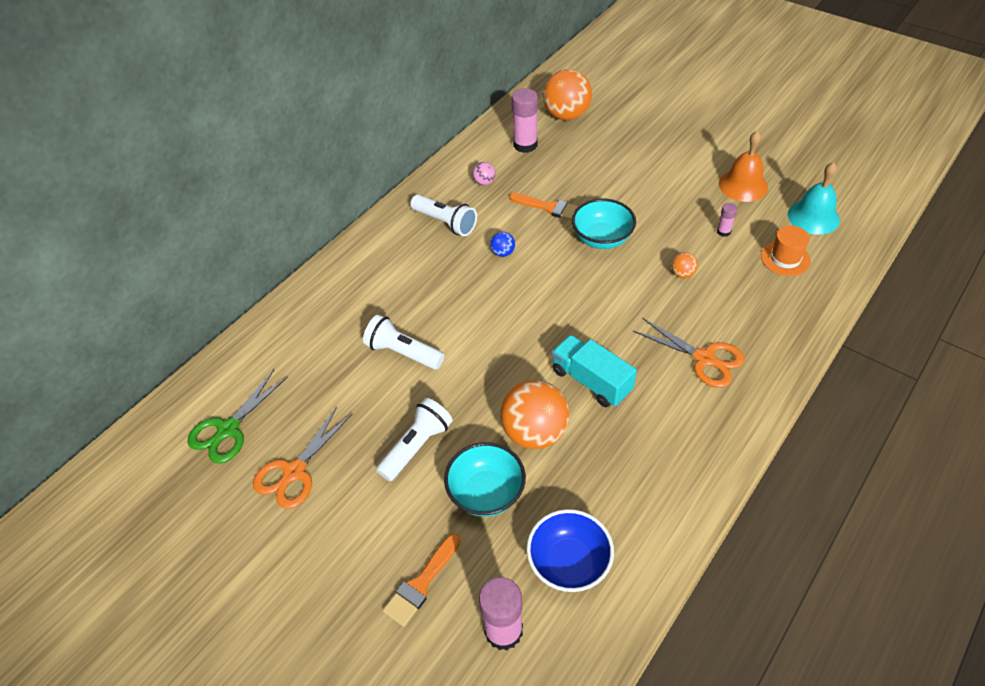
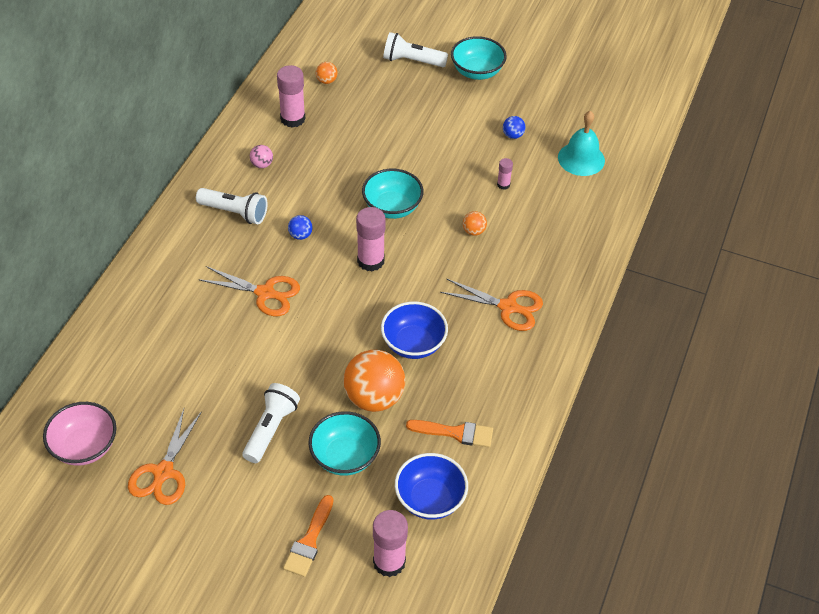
camera: 20 degrees left, 0 degrees up
(228, 429) = (84, 447): green scissors -> pink bowl
(403, 353) = (232, 347): white flashlight -> white flashlight (412, 61)
(452, 304) = (265, 293): none -> orange scissors
(549, 207) = (333, 183): orange brush -> orange brush (455, 433)
(566, 115) = (326, 81): orange ball -> orange ball, size x0.44
(567, 288) = (370, 261): none -> pink glue stick
(591, 381) = (413, 344): turquoise truck -> blue bowl
(717, 122) = (477, 72): none -> turquoise bowl
(743, 185) = (513, 135): orange bell -> blue ball
(785, 258) = (562, 203): orange hat -> none

